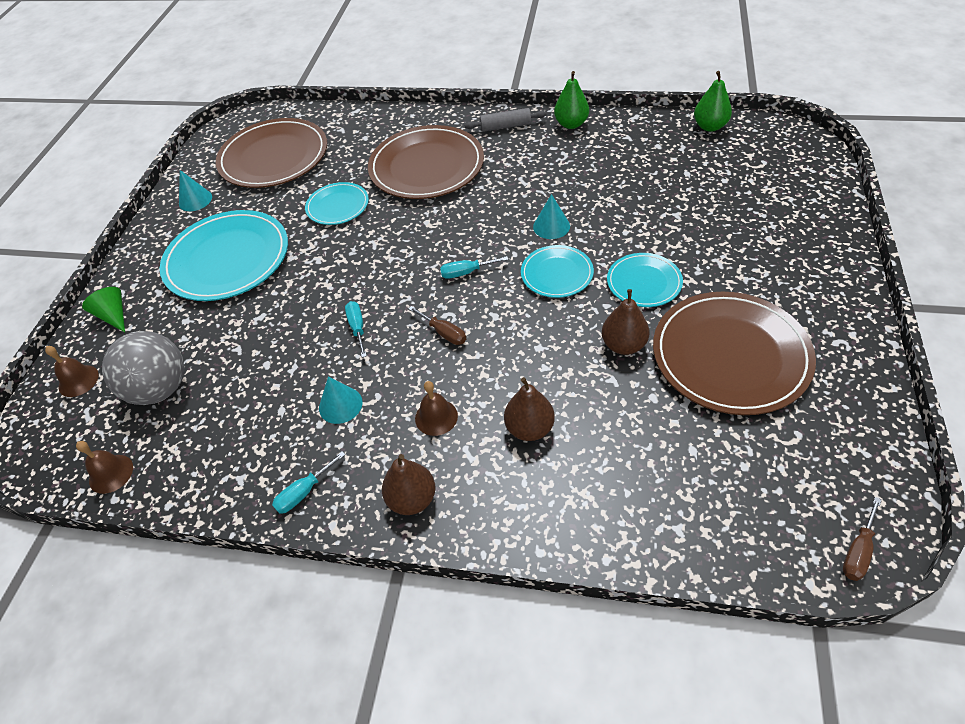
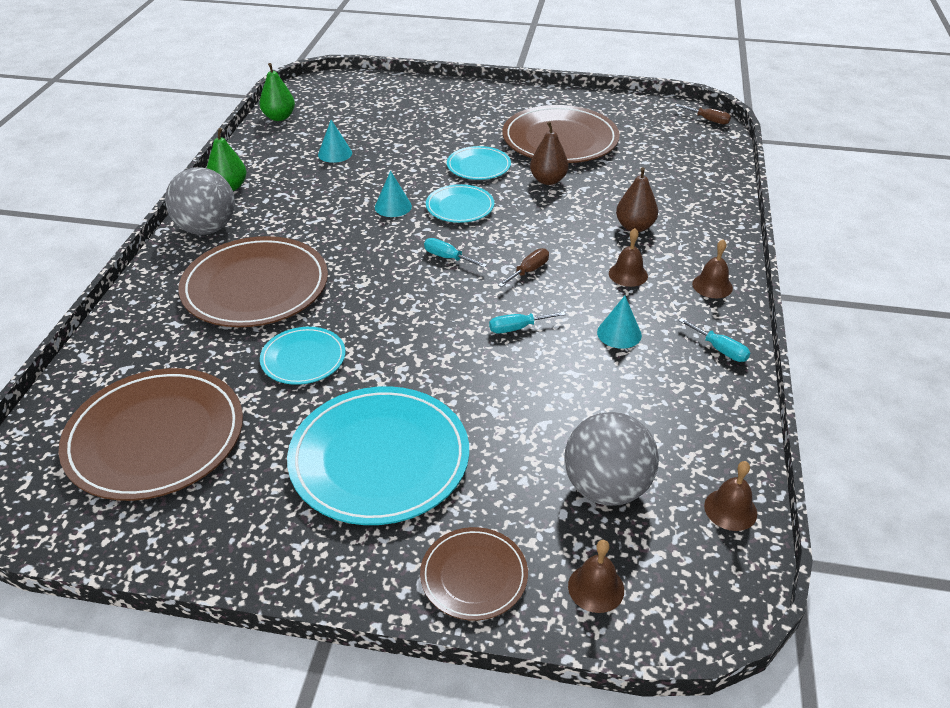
camera: 95 degrees left, 10 degrees down
(114, 316) = (474, 576): green cone -> brown plate
(195, 200) = (224, 523): turquoise cone -> turquoise cone (335, 153)
(412, 499) = (712, 286): brown pear -> brown bell
(466, 272) = (447, 258): turquoise screwdriver -> turquoise screwdriver turned 135 degrees clockwise
(505, 126) = (207, 229): grey rolling pin -> grey ball

